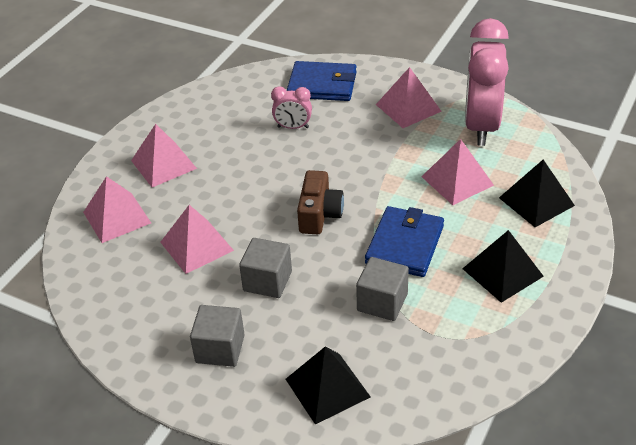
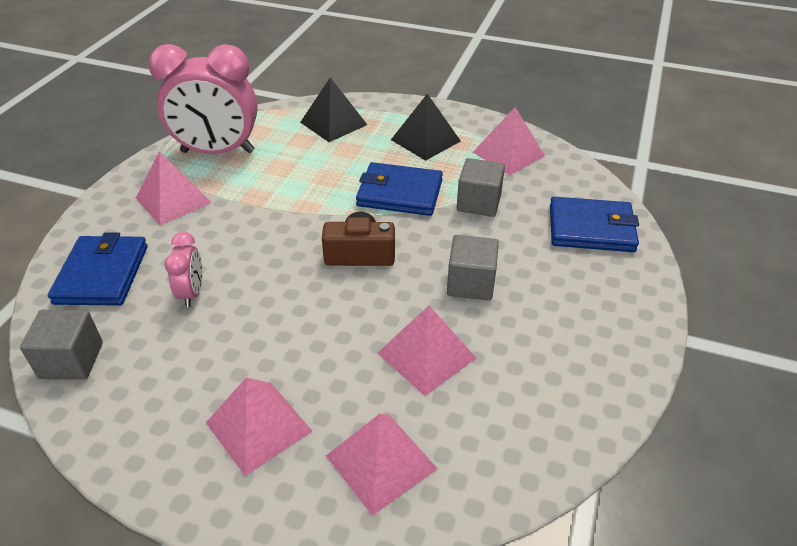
camera: 100 degrees left, 0 degrees up
(220, 349) = (577, 308): grey cube -> grey cube (71, 360)
(327, 387) = (591, 228): black pyramid -> blue wallet
(457, 180) = (304, 165): pink pyramid -> pink pyramid (508, 154)

